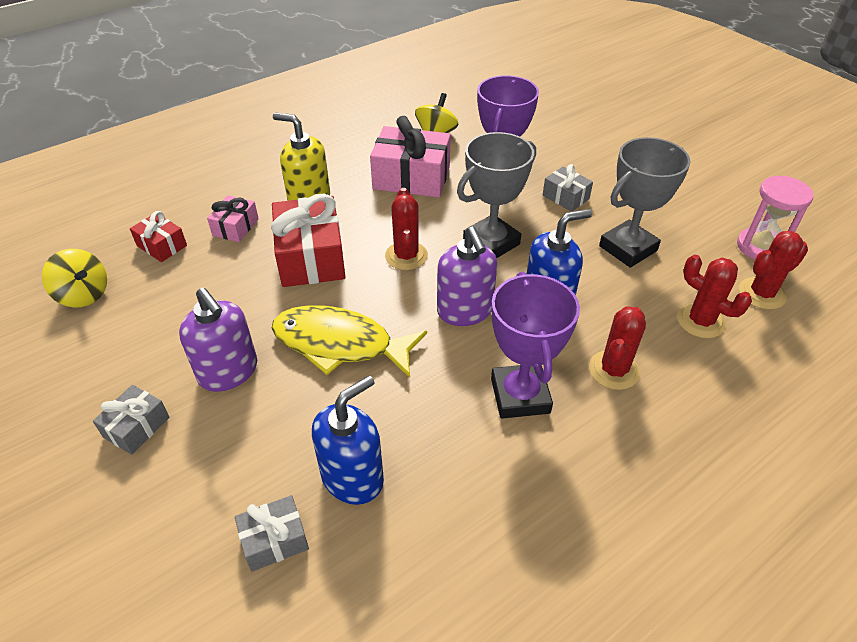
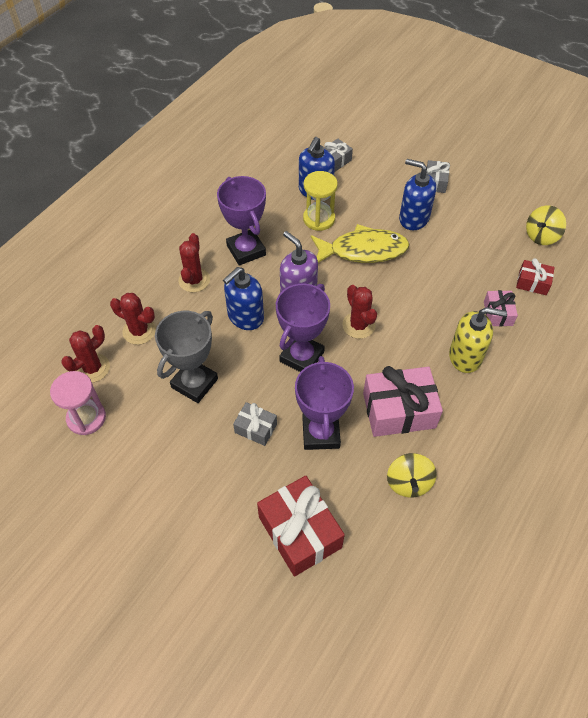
camera: 160 degrees right, 10 degrees up
(84, 294) = (541, 236): yellow spinning top -> yellow spinning top turned 60 degrees counterclockwise
(228, 372) = (413, 218): purple soap dispenser -> blue soap dispenser
(311, 257) = (424, 304): red gift -> red gift (300, 532)
(377, 416) = (319, 219): none -> yellow hourglass
(491, 243) = (301, 357): grey trophy -> purple trophy

